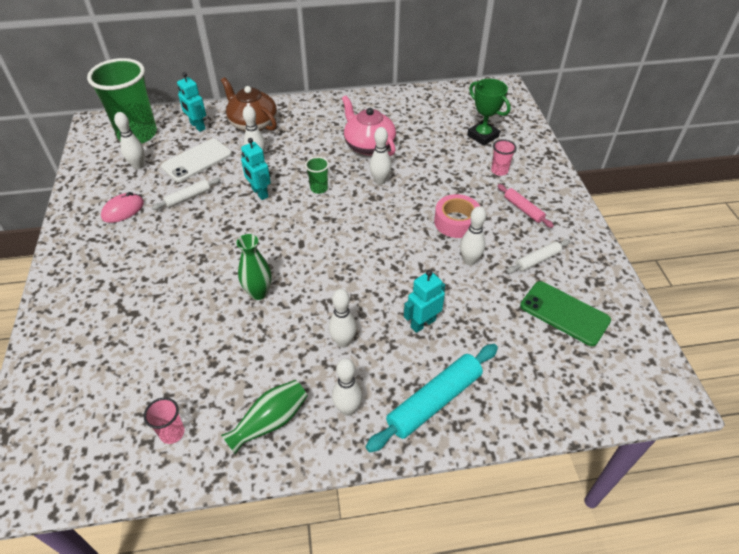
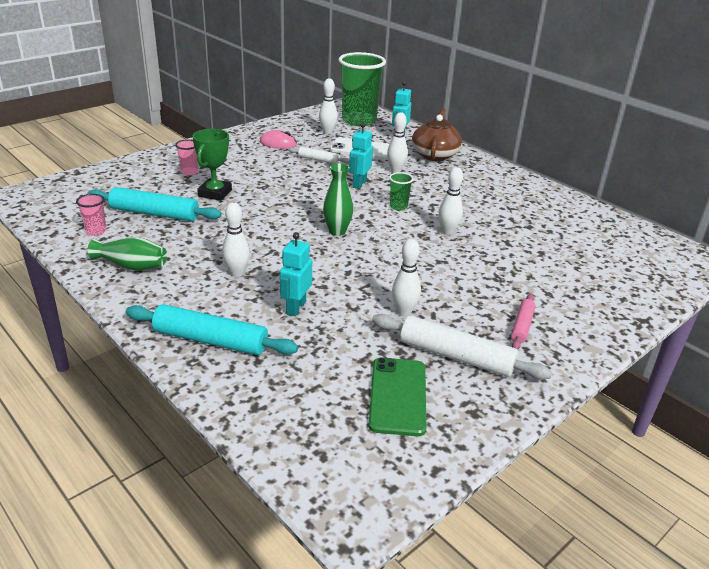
camera: 55 degrees right, 15 degrees down
(179, 367) = (154, 213): none -> turquoise rolling pin
(258, 293) = (252, 219): green vase -> green vase (337, 231)
(348, 409) = (169, 297): white bowling pin -> none
(368, 145) = (486, 212): pink teapot -> none
(423, 323) = (295, 307): turquoise robot -> turquoise robot turned 90 degrees counterclockwise
(456, 222) = (448, 289): pink tape -> none
(482, 136) = (599, 269): green trophy -> green trophy (215, 193)
(499, 171) = (560, 294): pink cup -> pink cup (189, 172)
(537, 260) = (456, 356): white rolling pin -> white rolling pin, size x1.80

